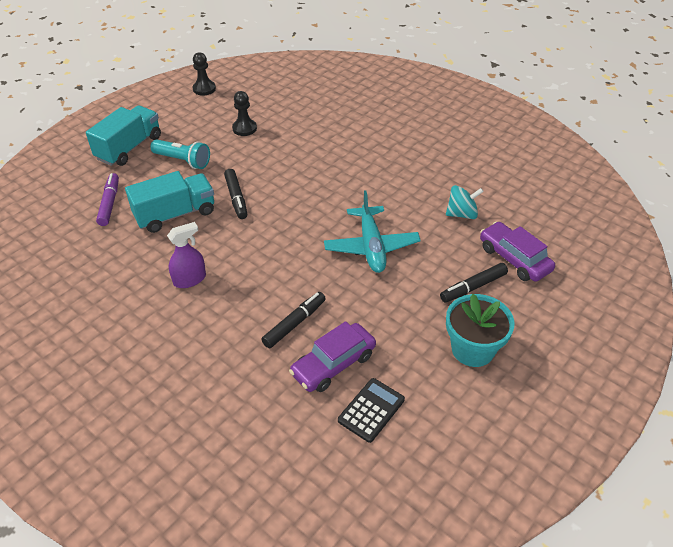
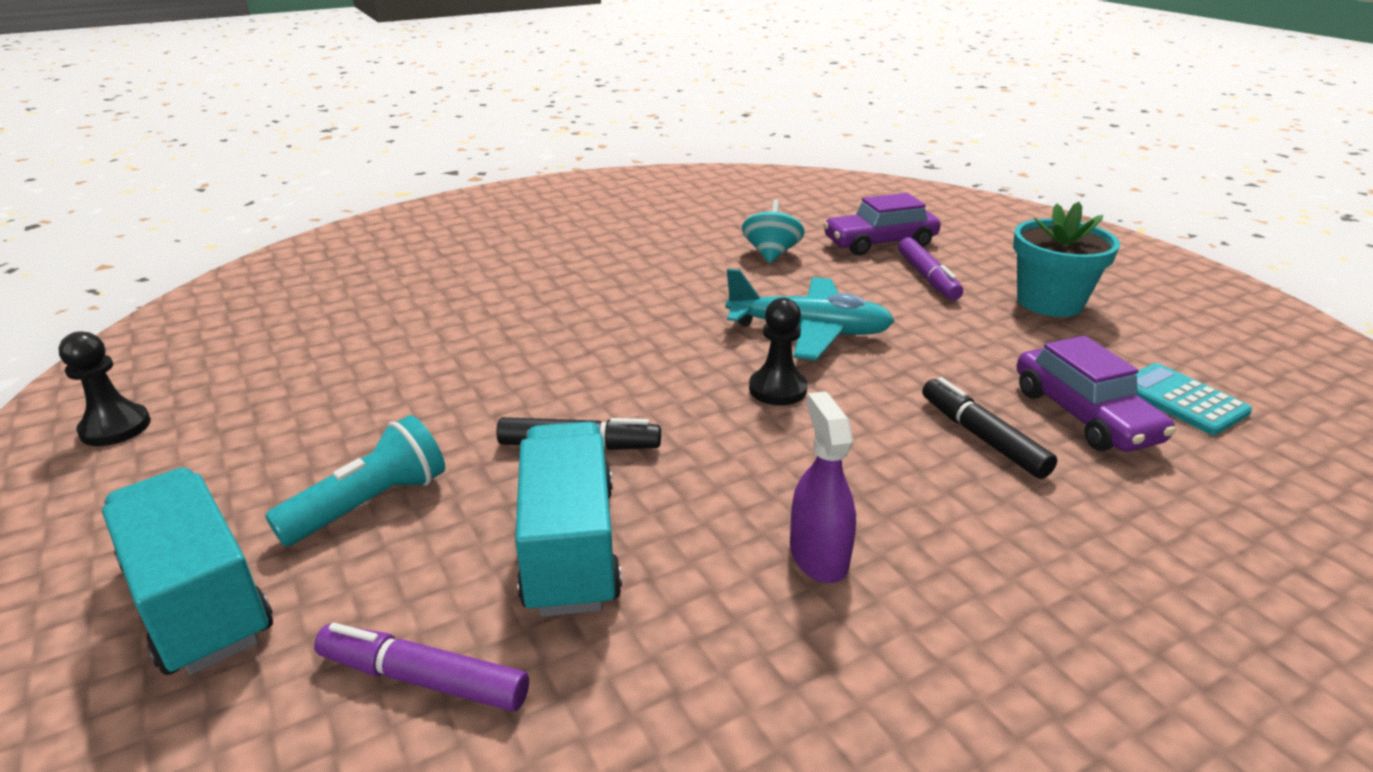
camera: 70 degrees left, 15 degrees down
(244, 128) = (348, 397): black pawn -> black pawn (777, 389)
(371, 410) = (1181, 400): black calculator -> turquoise calculator
(473, 287) = (927, 277): black marker -> purple marker

